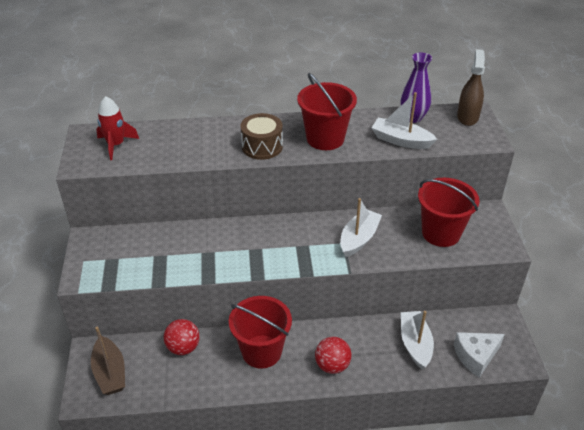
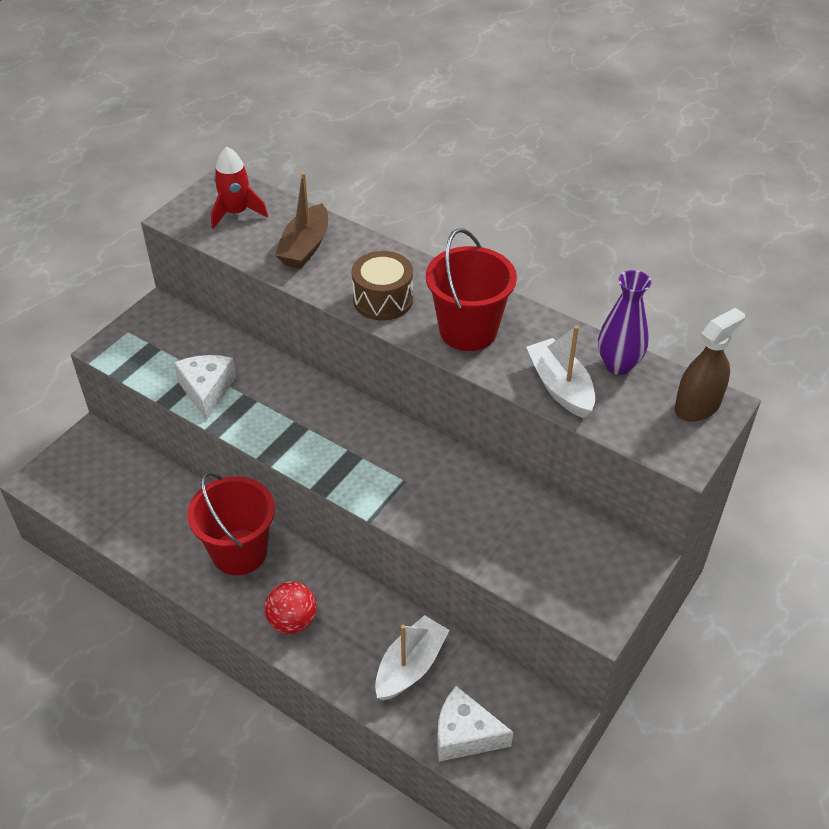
camera: 40 degrees right, 5 degrees up
(110, 372) = (83, 472): brown boat -> brown boat (305, 247)
(176, 263) = (206, 390): none -> white cheese
(183, 347) = (171, 493): red ball -> none
(359, 239) = (428, 487): white boat -> none
(441, 233) = (537, 546): red bucket -> none

